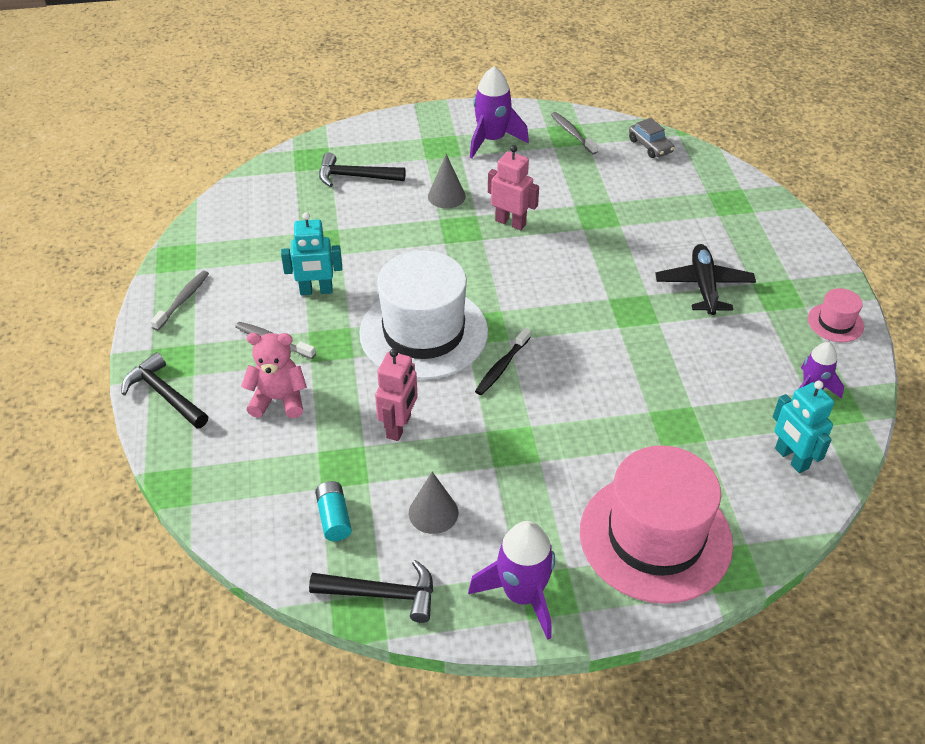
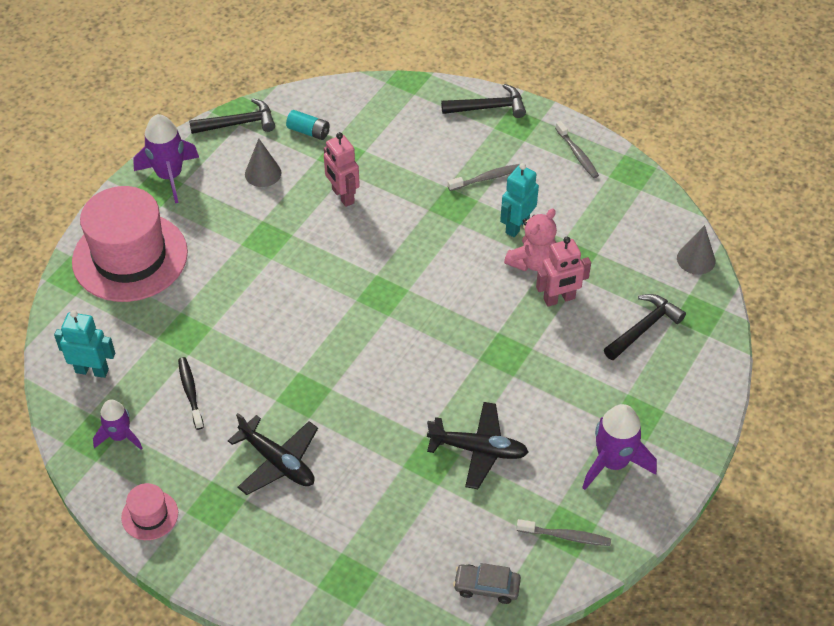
camera: 130 degrees right, 5 degrees up
(278, 400) = (428, 154): pink teddy bear -> pink teddy bear (532, 262)
(382, 594) = (238, 123): black hammer -> black hammer turned 150 degrees counterclockwise
(423, 332) = (412, 258): white hat -> none
(446, 196) = (558, 372): grey cone -> grey cone (696, 259)
(501, 367) = (335, 278): black toothbrush -> black toothbrush (190, 392)
(510, 222) = (481, 391): pink robot -> pink robot (559, 299)
(560, 199) = (478, 450): none -> black plane

